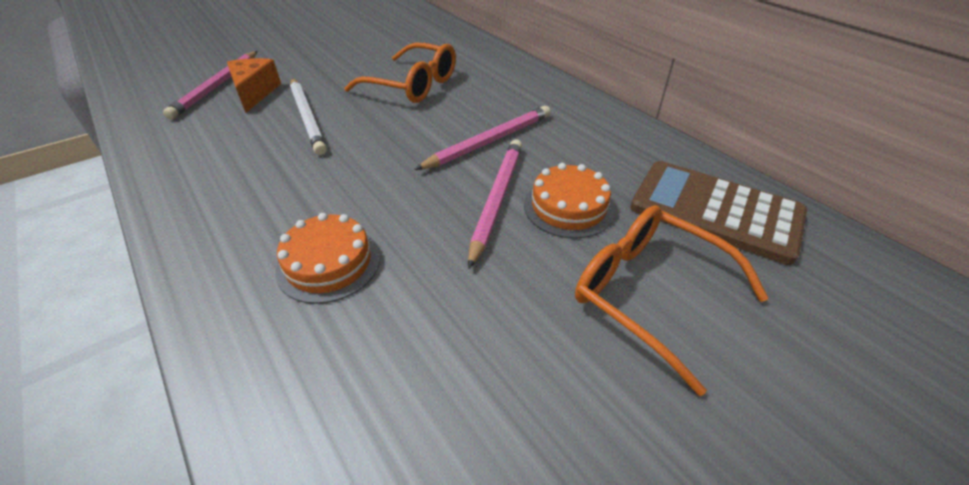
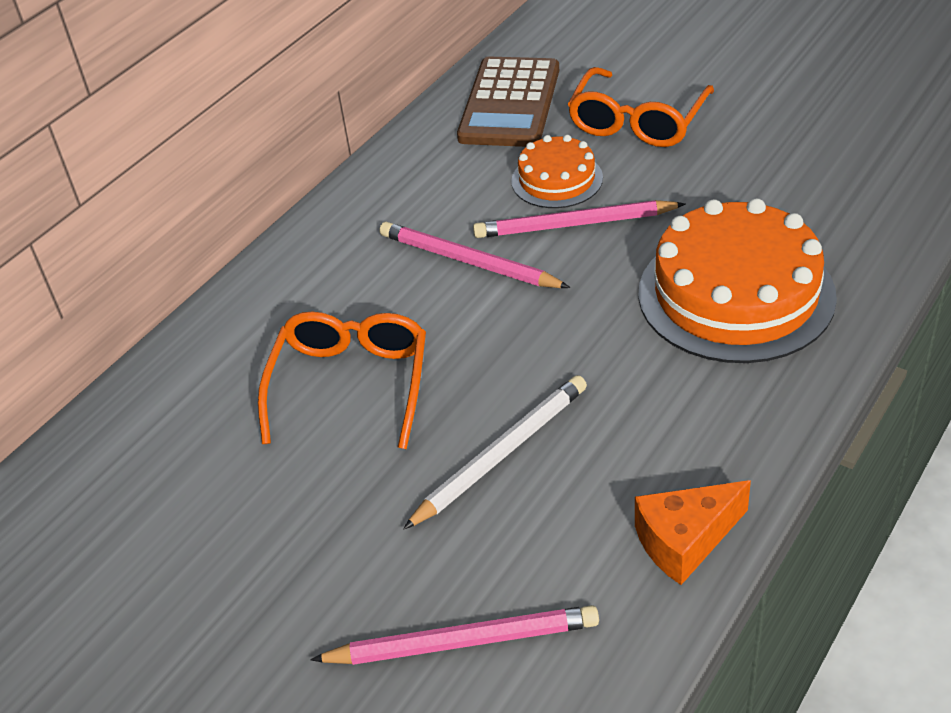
camera: 105 degrees left, 0 degrees up
(255, 93) = (460, 567): orange cheese -> orange cheese (685, 541)
(329, 263) = (736, 294): orange cake -> orange cake, size x1.88

